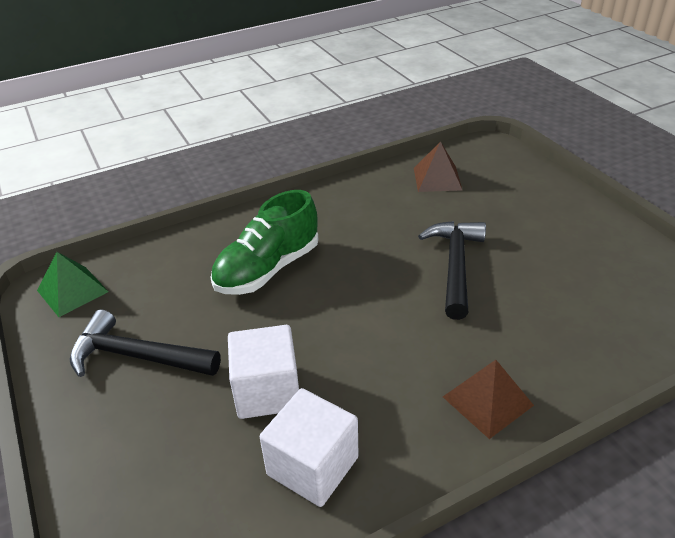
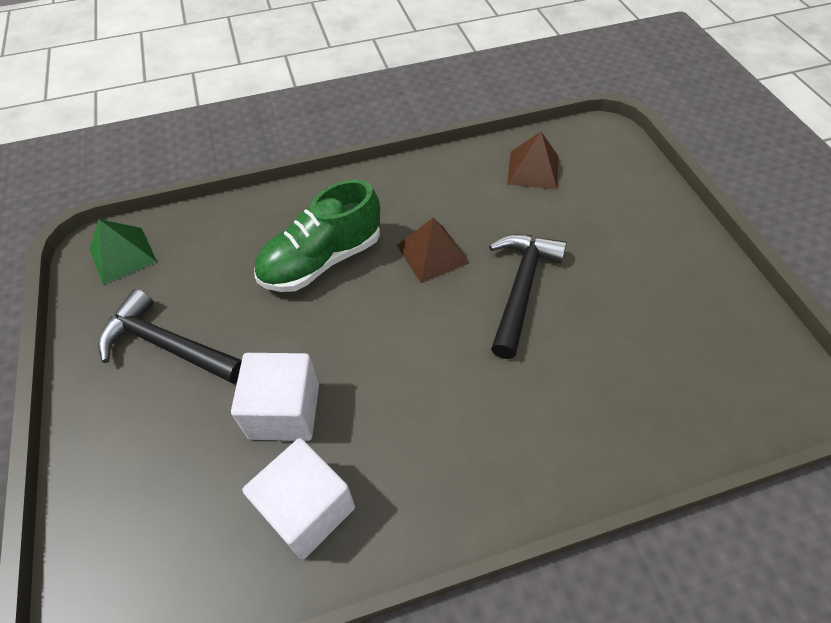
camera: 10 degrees right, 15 degrees up
(487, 401) = (507, 466): brown pyramid -> brown pyramid (432, 254)

